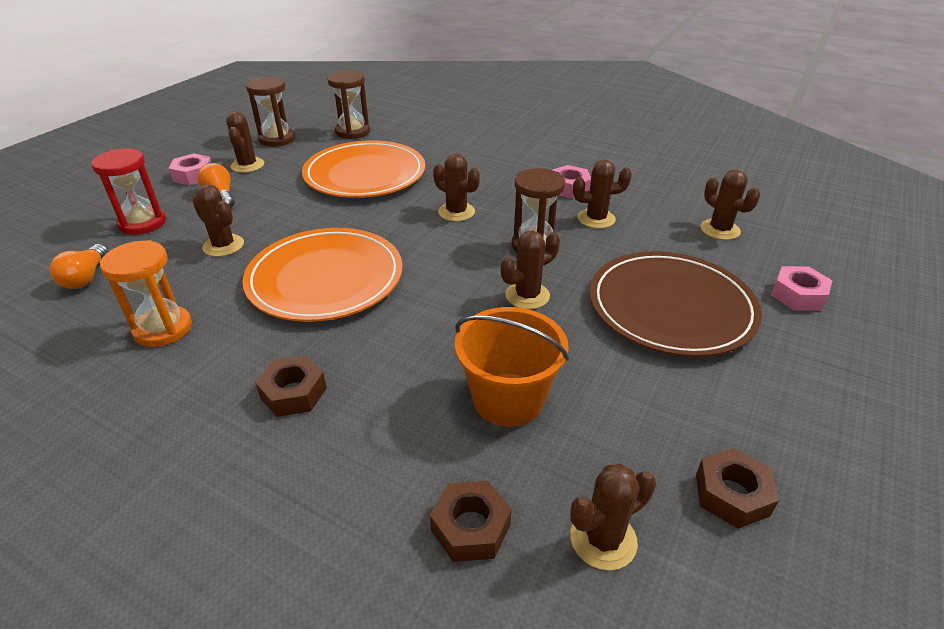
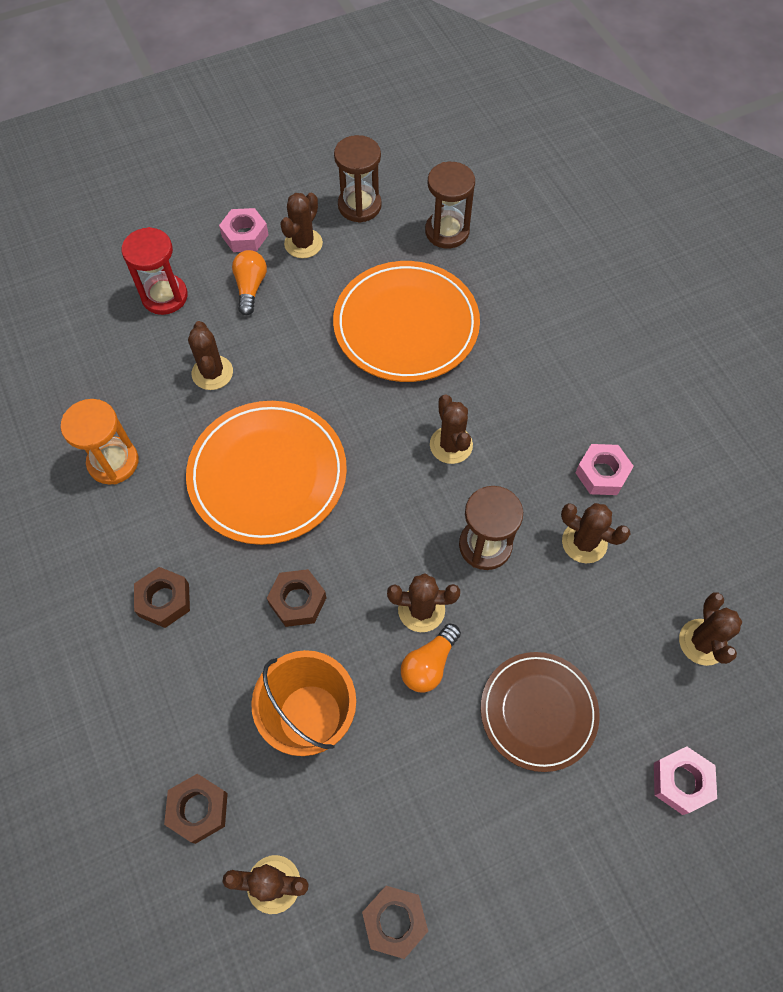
camera: 35 degrees right, 25 degrees up
(86, 277) = (89, 355): orange light bulb -> orange light bulb (429, 664)
(423, 336) = (297, 601): none -> brown nut
(671, 307) = (538, 712): brown plate -> brown plate, size x0.66

